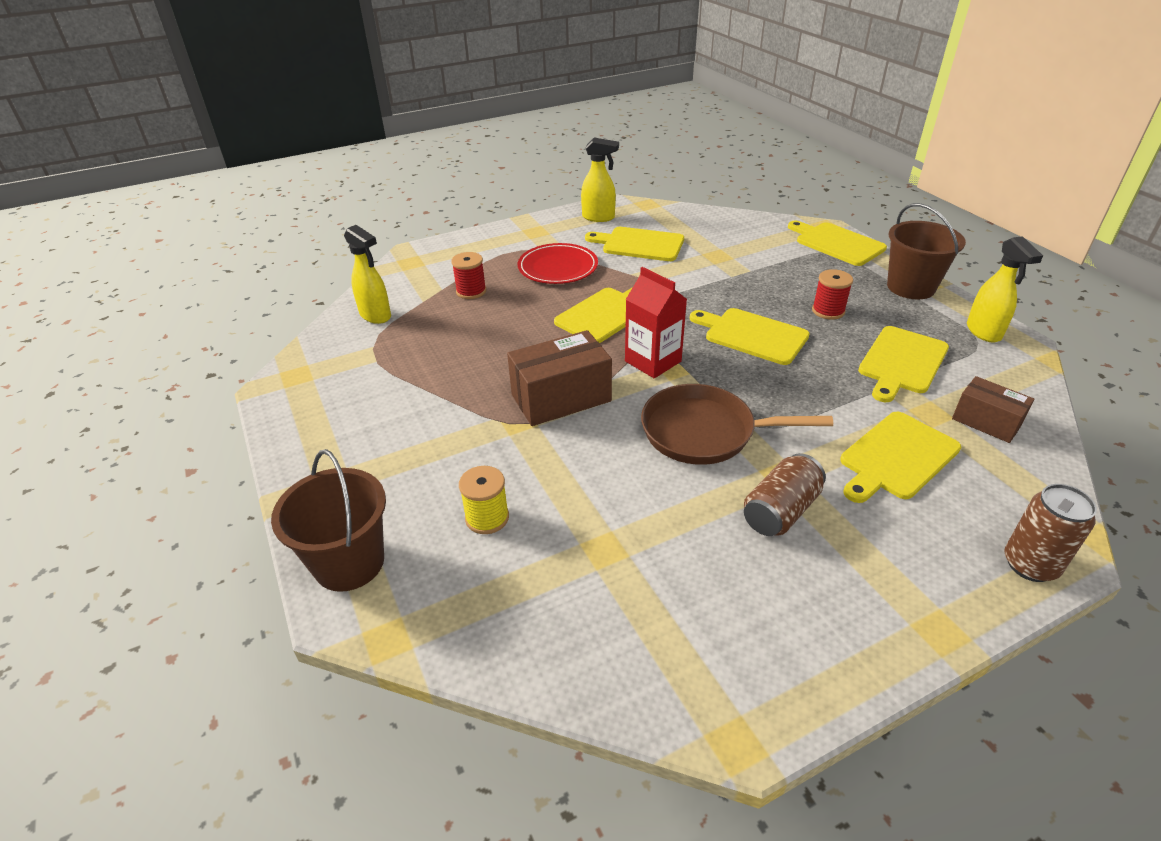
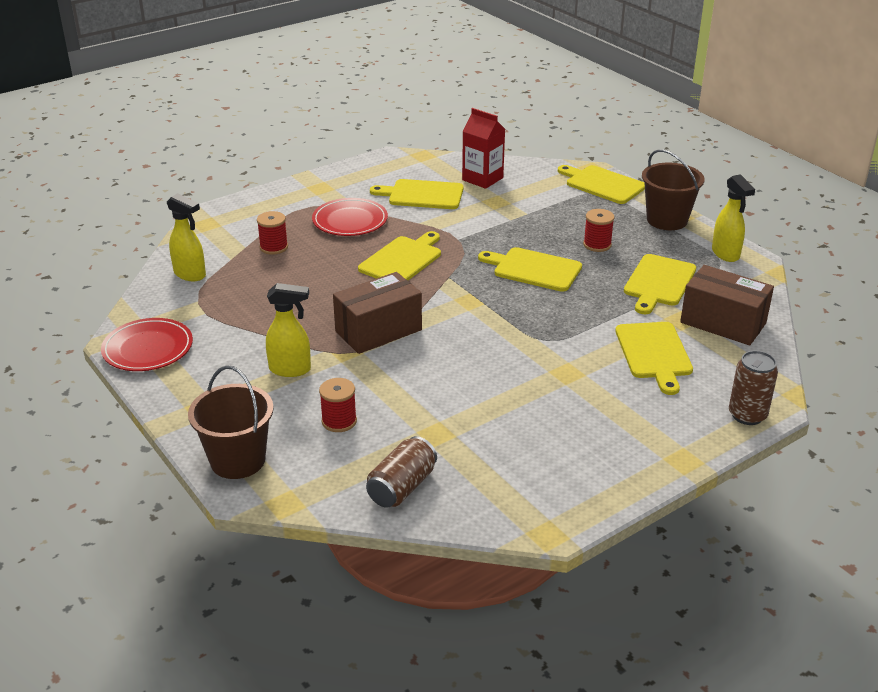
camera: 10 degrees left, 5 degrees down
(300, 399) = (148, 348): none -> red plate
(487, 518) = (339, 421): yellow spool -> red spool
(599, 217) = (379, 171): yellow spray bottle -> yellow spray bottle (290, 369)
(653, 361) = (451, 296): red carton -> red carton (482, 179)
(704, 432) = (502, 347): brown pan -> none
(780, 511) = (567, 397): brown can -> brown can (402, 487)
(896, 457) = (654, 353): yellow cutting board -> yellow cutting board turned 45 degrees counterclockwise
(986, 422) = (723, 323): brown box -> brown box, size x1.63

